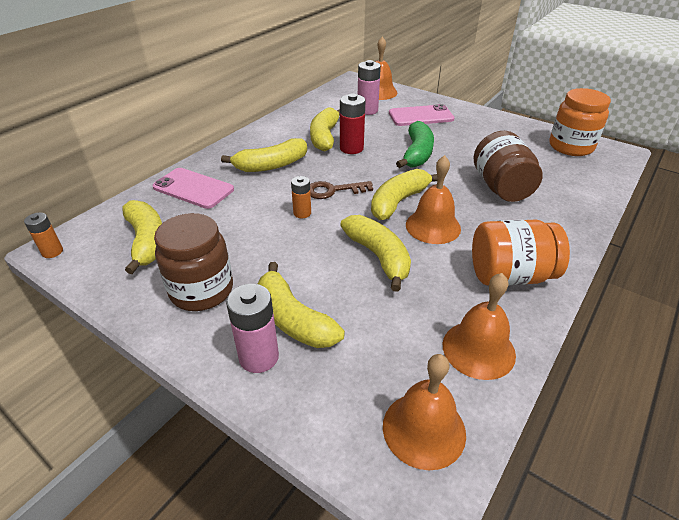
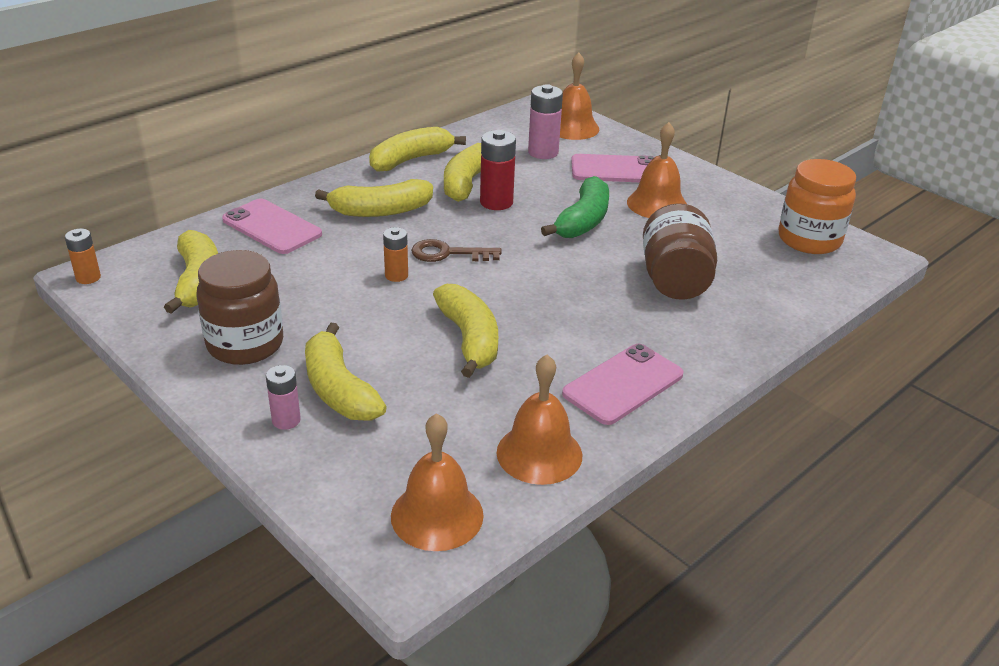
camera: 10 degrees right, 5 degrees down
(259, 357) = (286, 420): pink battery -> pink battery, size x0.62
(398, 201) = (526, 279): yellow banana -> yellow banana (411, 160)
(433, 226) = (556, 314): orange bell -> orange bell (657, 204)
(510, 275) = (623, 384): orange jar -> pink phone

